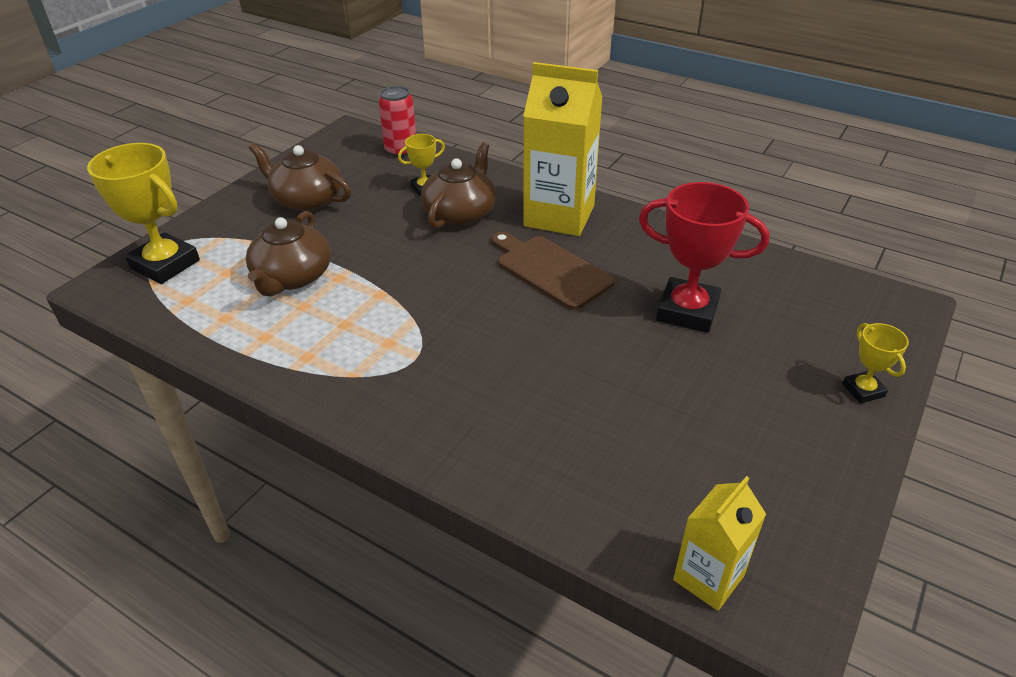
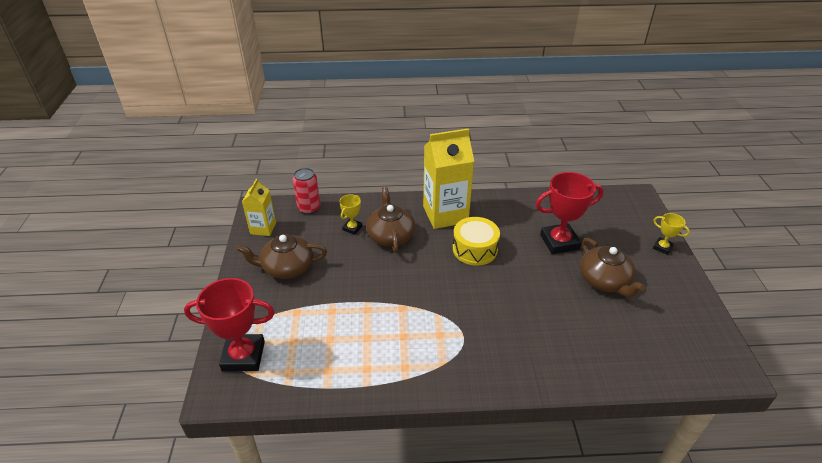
camera: 35 degrees left, 0 degrees up
(165, 264) = (243, 356): yellow trophy -> red trophy
(292, 277) = (339, 323): brown teapot -> brown teapot (604, 281)
(550, 270) = (475, 249): brown cutting board -> yellow drum
(708, 578) = (694, 370): yellow carton -> yellow carton (263, 228)

